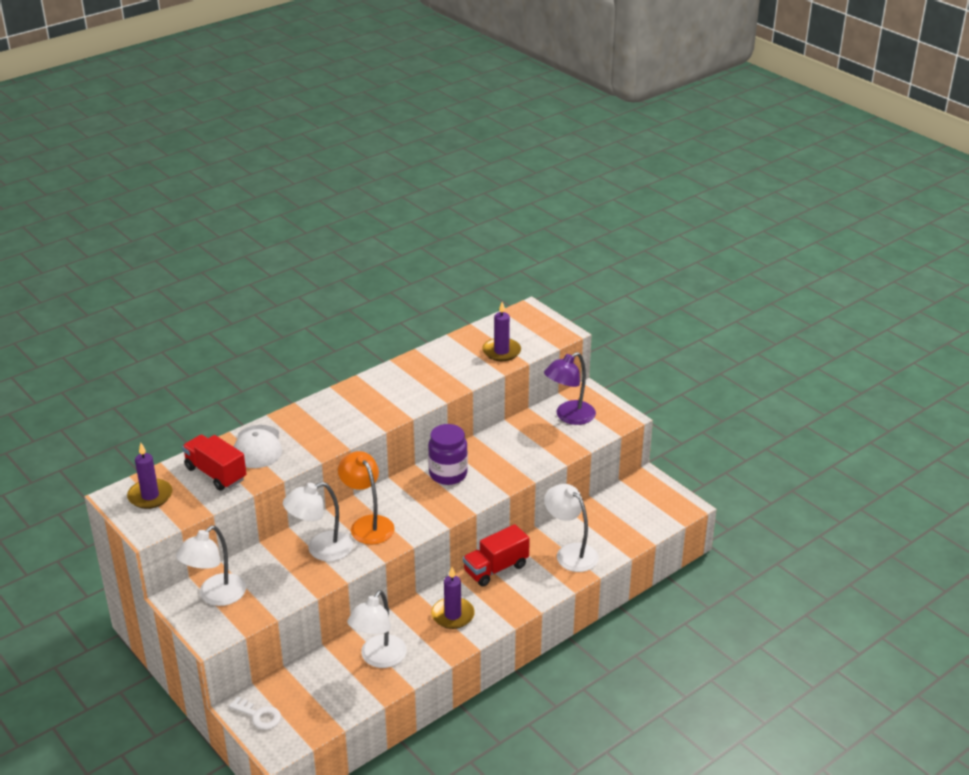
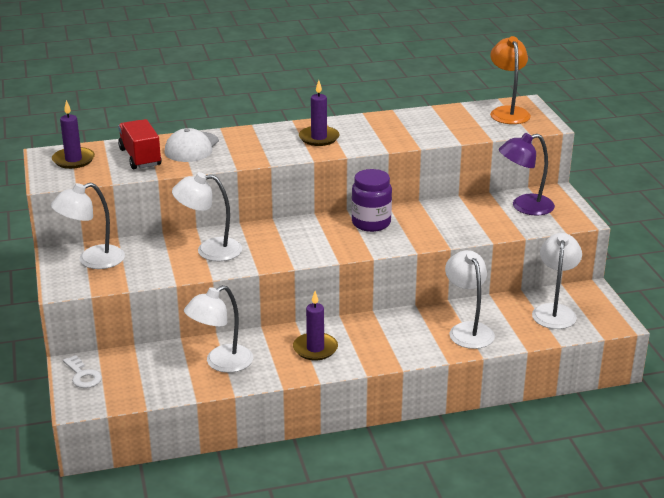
camera: 25 degrees right, 5 degrees down
(368, 524) = (266, 242): orange lamp -> orange lamp (508, 112)
(496, 568) = (384, 323): red truck -> none
(501, 351) = (472, 127): purple candle -> purple candle (319, 138)
(630, 510) = (554, 311): none -> white lamp

